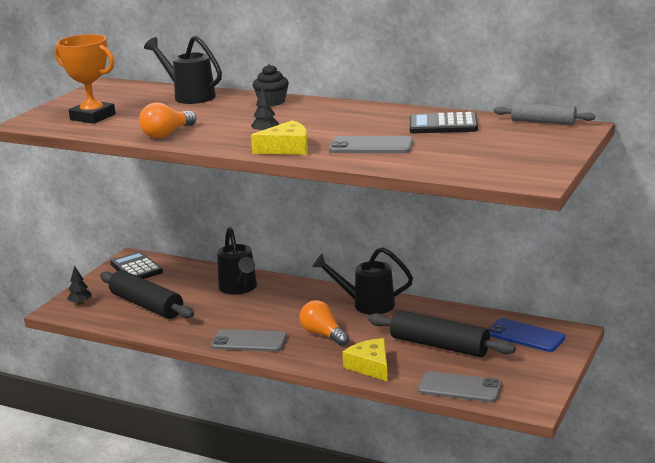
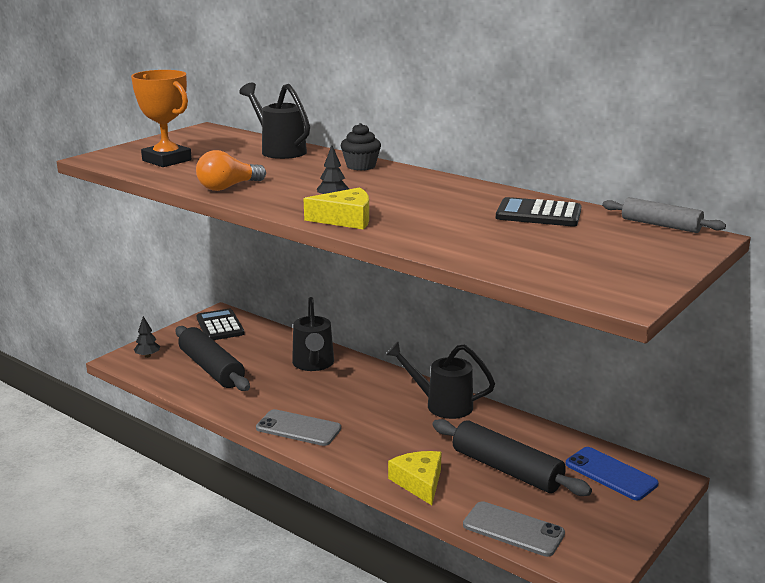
camera: 10 degrees right, 0 degrees up
(323, 334) = (381, 433): orange light bulb -> none
(371, 146) = (442, 229): grey phone -> none

